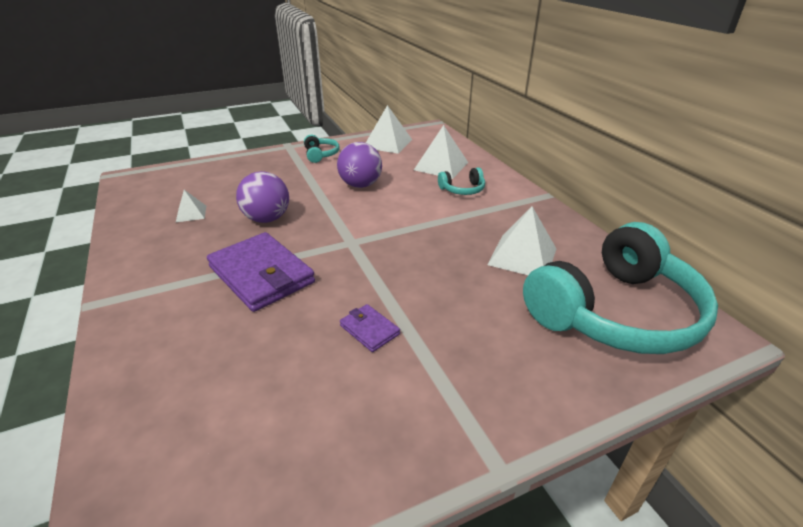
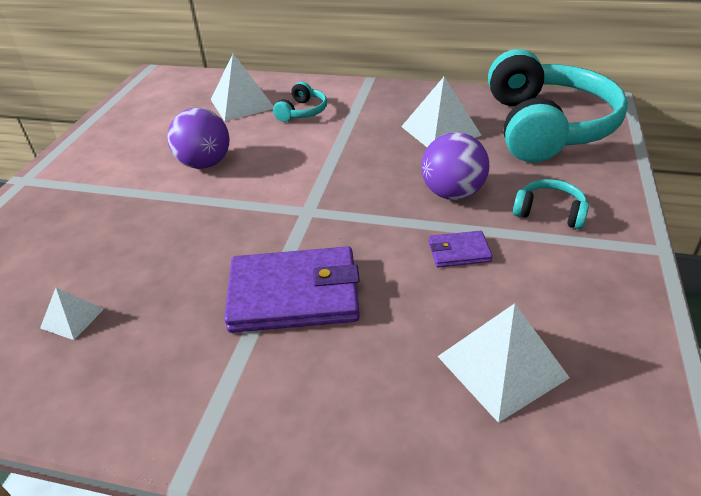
camera: 50 degrees left, 5 degrees up
(267, 219) = (181, 254): purple ball -> purple ball (452, 193)
(320, 155) = (90, 164): turquoise headphones -> turquoise headphones (549, 212)
(387, 143) = (142, 113): white pyramid -> white pyramid (501, 366)

